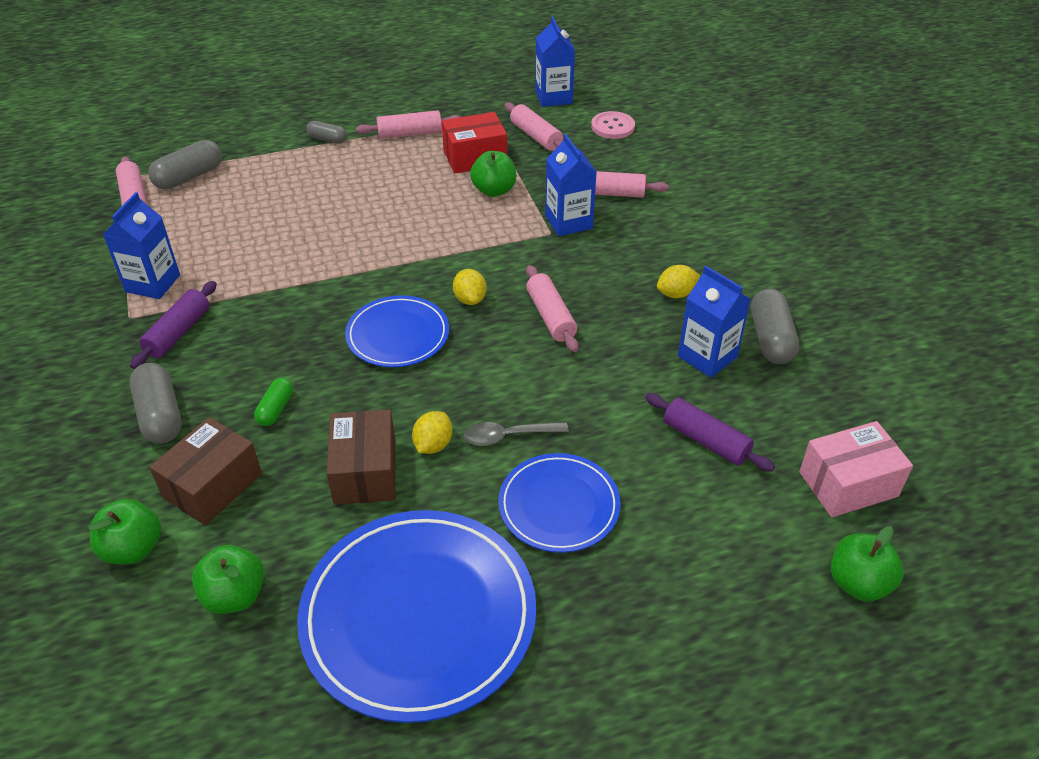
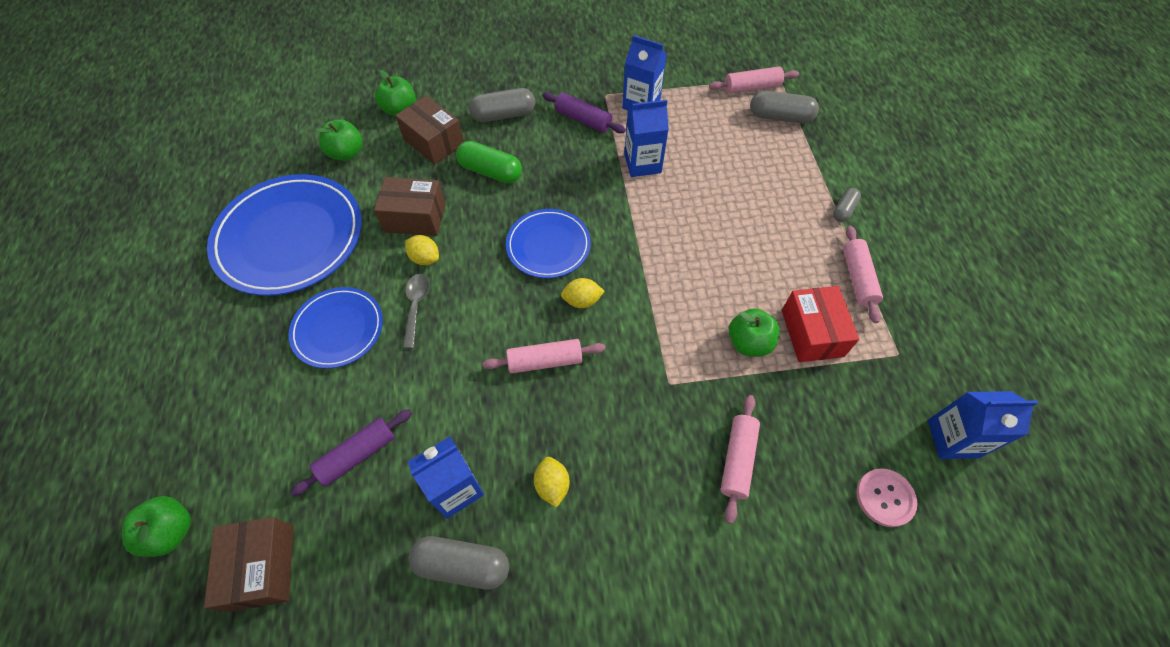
camera: 100 degrees right, 15 degrees up
(189, 177) = (780, 117): grey capsule -> grey capsule turned 45 degrees counterclockwise
(275, 409) = (490, 171): green capsule -> green capsule, size x1.70
(536, 136) = (857, 401): pink rolling pin -> none
(568, 222) = (687, 404): blue carton -> blue carton (642, 163)
(848, 484) = (262, 567): pink box -> brown box

